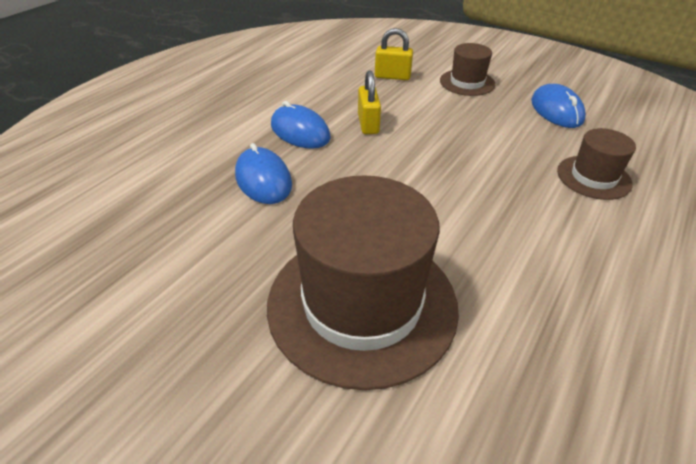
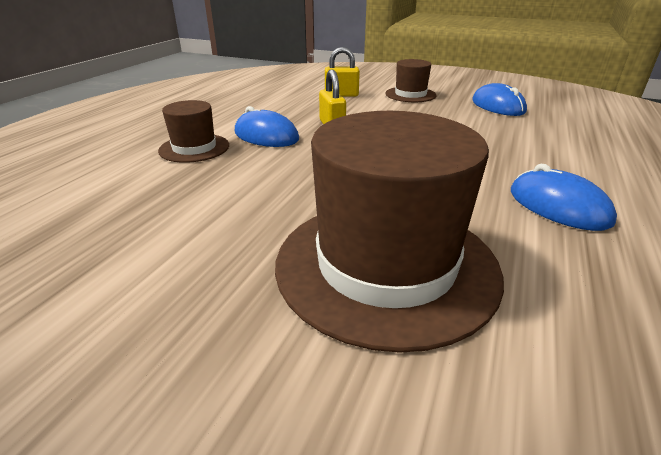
camera: 10 degrees left, 10 degrees down
(263, 179) = (238, 173): blue mouse -> blue mouse (558, 206)
(593, 177) = (558, 145): brown hat -> brown hat (194, 148)

